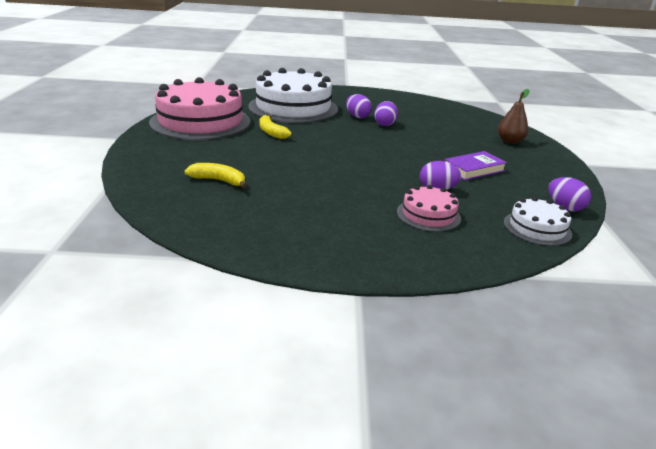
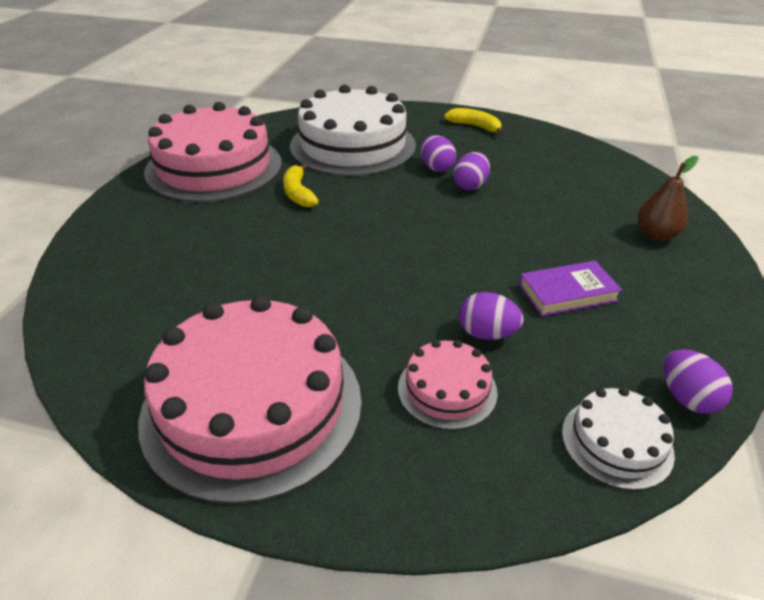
camera: 15 degrees right, 10 degrees up
(219, 181) = (179, 285): yellow banana -> yellow banana (475, 126)
(311, 232) = (252, 406): none -> pink cake

